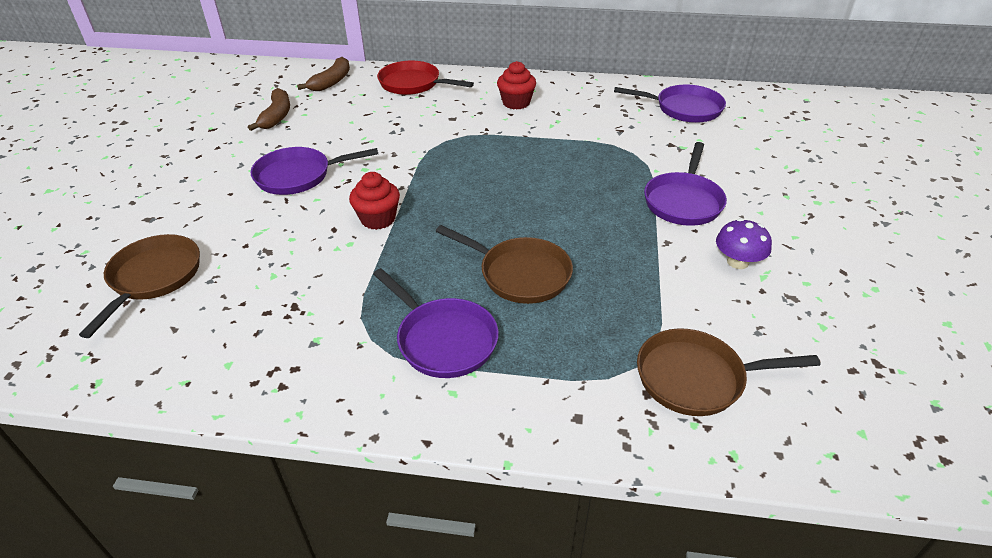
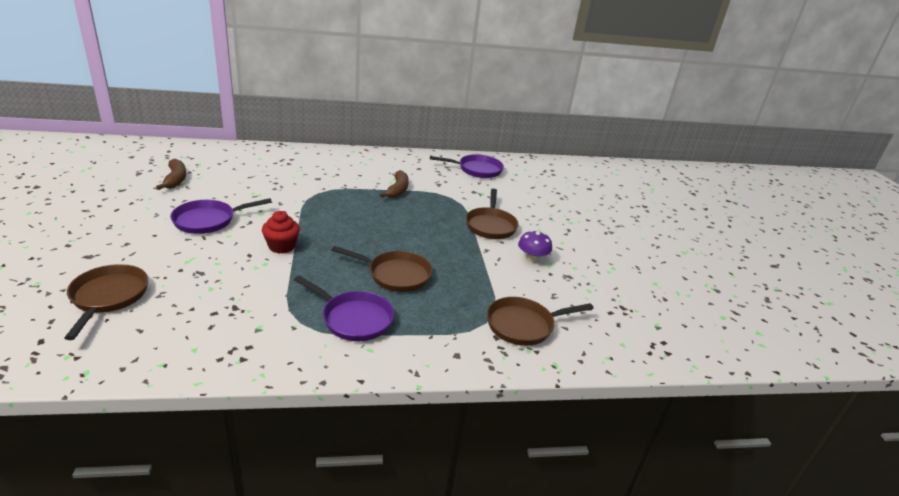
camera: 20 degrees left, 10 degrees down
(331, 82) = (214, 155): brown banana -> brown banana (397, 190)
(413, 84) = (280, 156): red pan -> none
(516, 103) = (362, 167): red cupcake -> none
(683, 201) = (490, 225): purple pan -> brown pan

